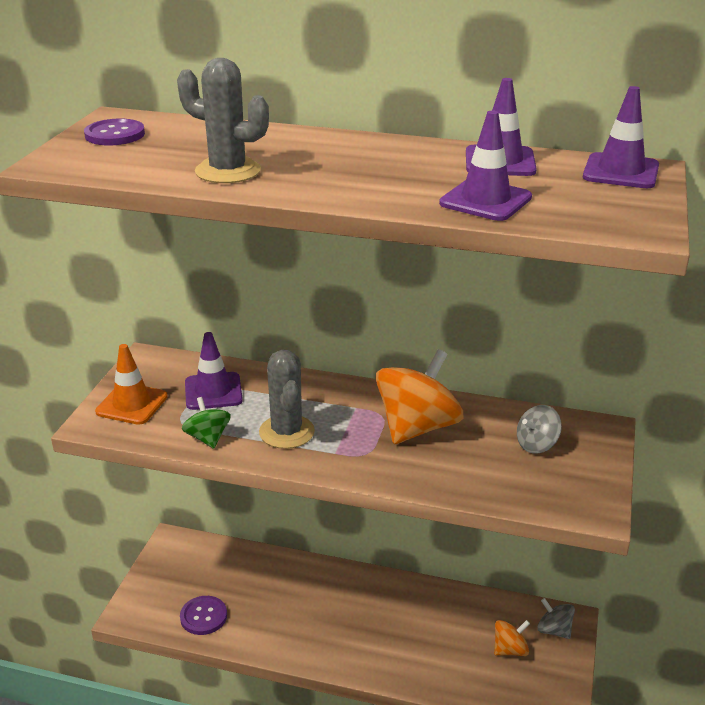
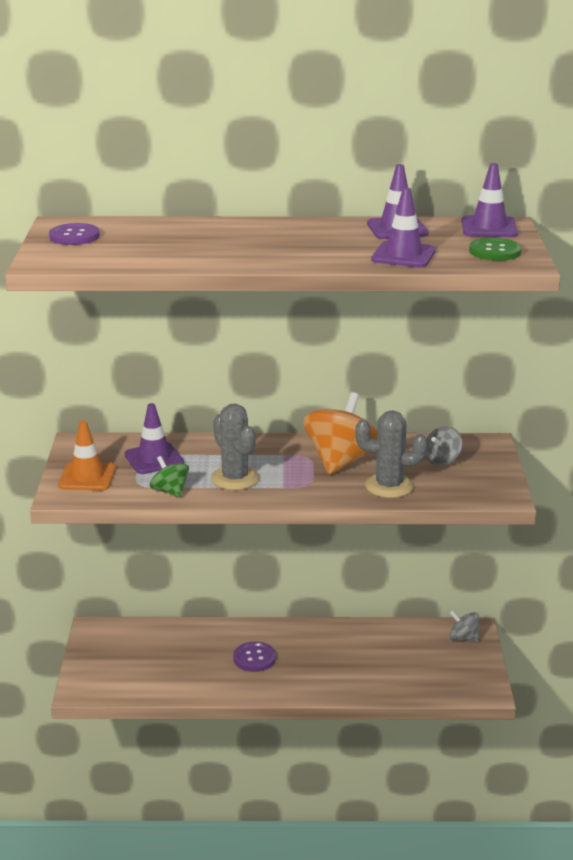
camera: 15 degrees left, 5 degrees down
(203, 616) = (152, 680): purple button -> purple button (254, 658)
(228, 171) = (193, 254): grey cactus -> grey cactus (389, 486)
(510, 650) = (431, 658): orange spinning top -> none
(612, 207) = (495, 251): none -> green button

